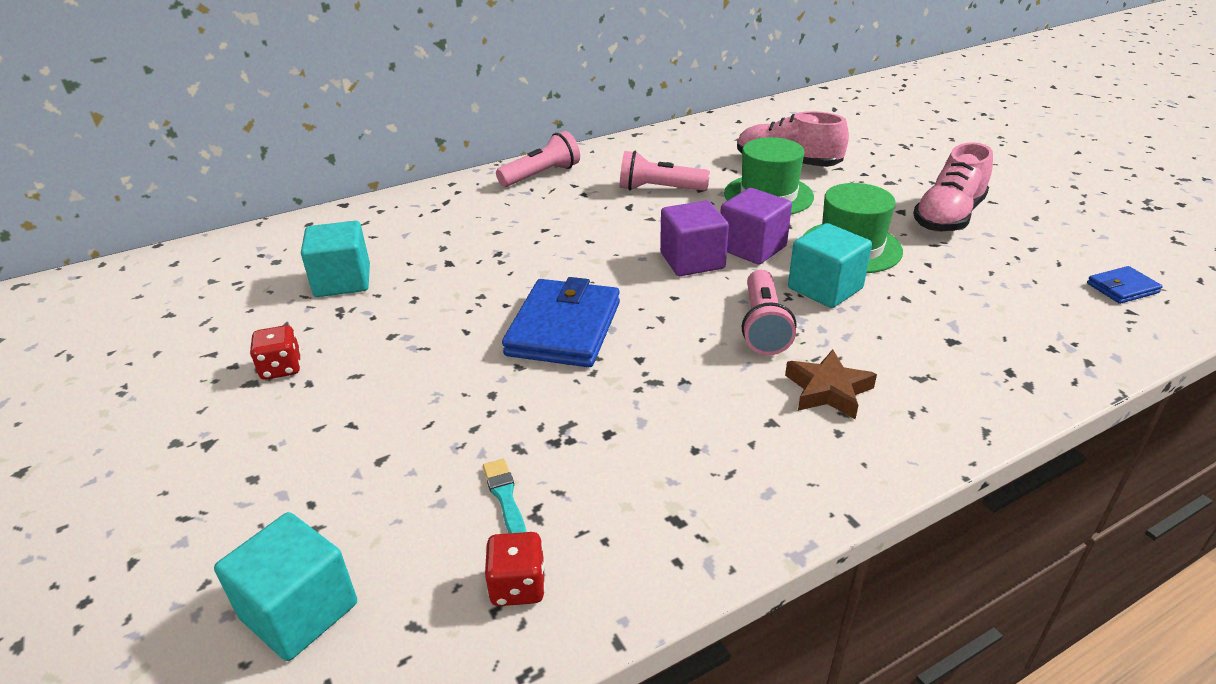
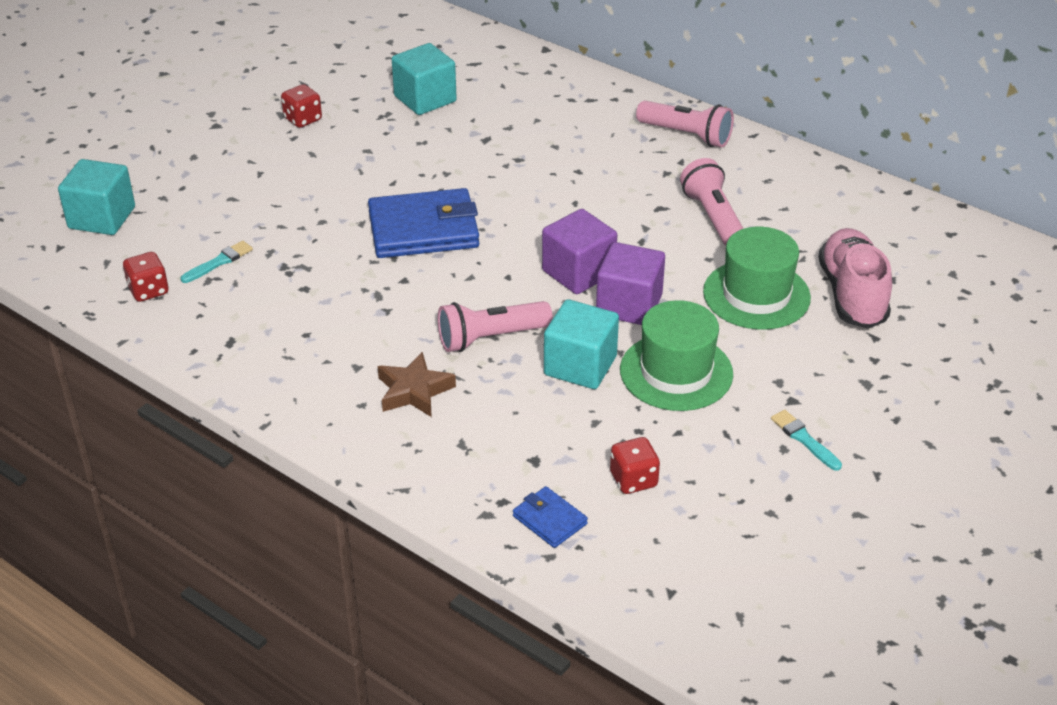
camera: 65 degrees right, 5 degrees up
(948, 217) = (804, 439): pink shoe -> turquoise brush
(987, 297) = (633, 480): none -> red dice
(1122, 288) = (720, 587): blue wallet -> blue wallet (549, 520)

